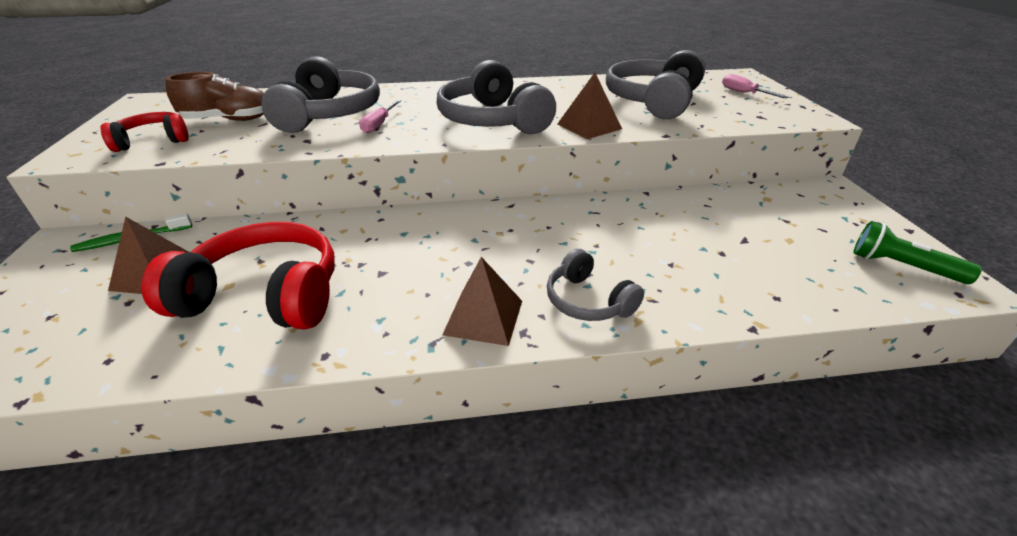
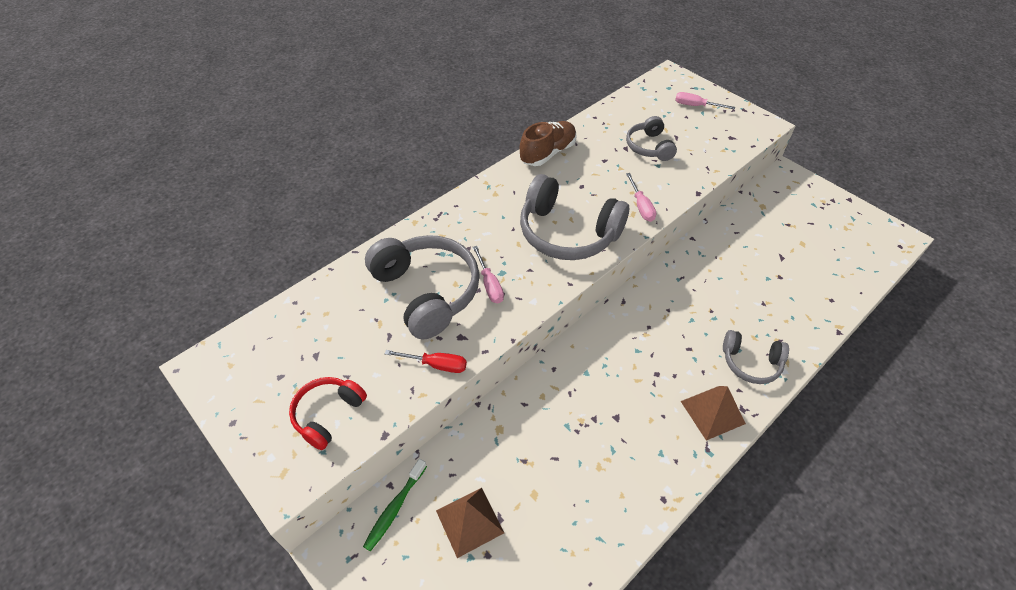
camera: 35 degrees left, 15 degrees up
(229, 120) = (349, 348): brown shoe -> brown shoe (547, 153)
(262, 146) = (436, 365): none -> red screwdriver
(264, 295) = (570, 485): red headphones -> none
(589, 126) = (641, 206): brown pyramid -> pink screwdriver
(653, 101) = (649, 147): grey headphones -> grey headphones, size x0.56
(902, 267) = (866, 237): green flashlight -> none

